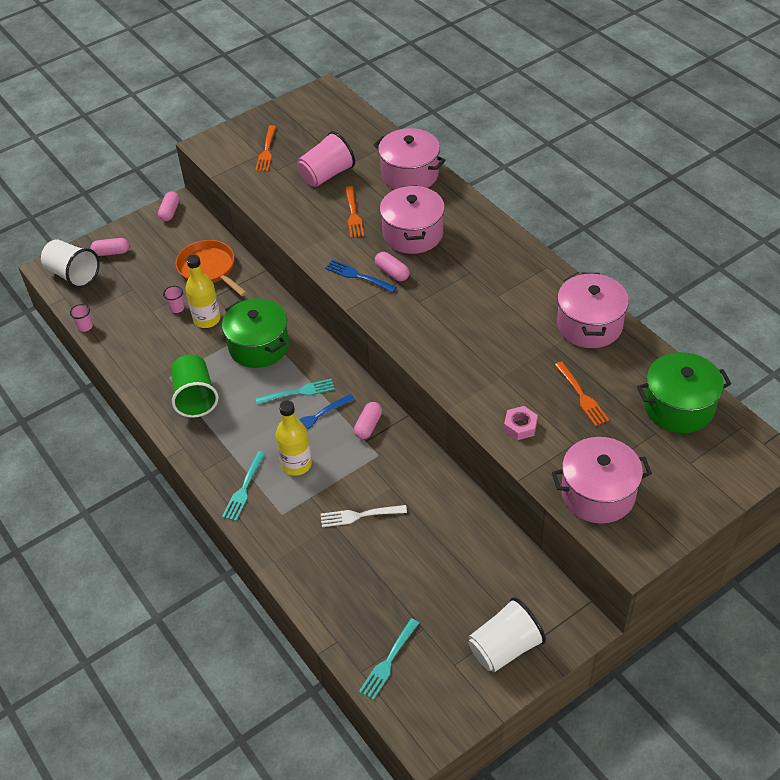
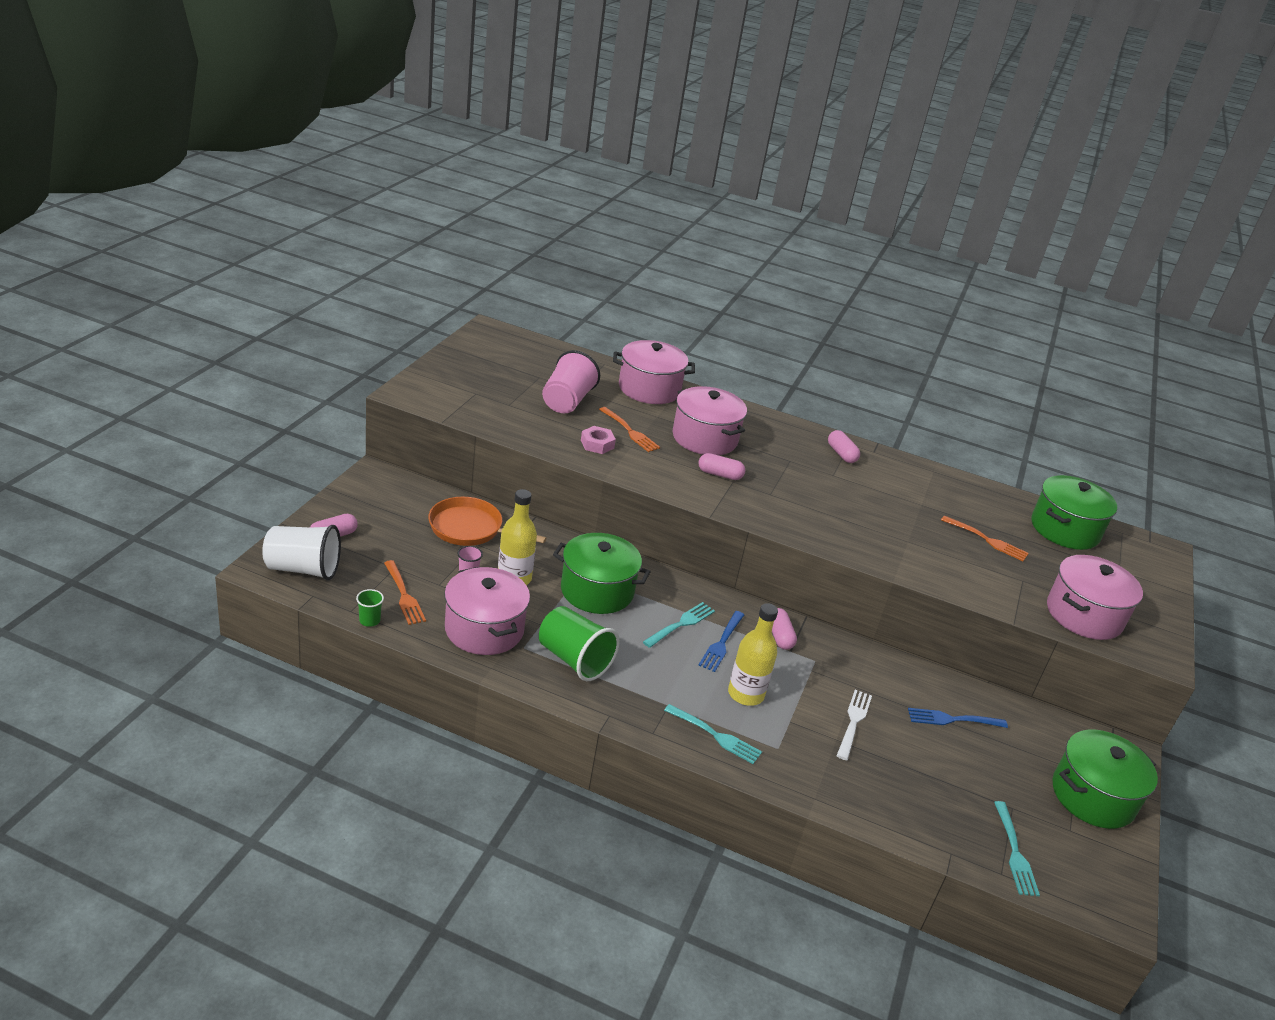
camera: 40 degrees left, 15 degrees down
(85, 326) = (369, 620): pink cup -> green cup
(170, 212) = (370, 481): pink capsule -> pink capsule (841, 454)
(244, 488) = (715, 735): turquoise fork -> turquoise fork turned 45 degrees counterclockwise
(266, 150) = (480, 389): orange fork -> orange fork (403, 595)
(358, 276) = (691, 484): blue fork -> blue fork (953, 719)
(360, 515) = (853, 722): white fork -> white fork turned 150 degrees clockwise
(504, 648) = (1093, 796): white cup -> green pot
(520, 426) = (967, 578): pink nut -> pink nut (597, 444)
(589, 325) = (932, 482): pink pot -> pink pot (484, 629)

